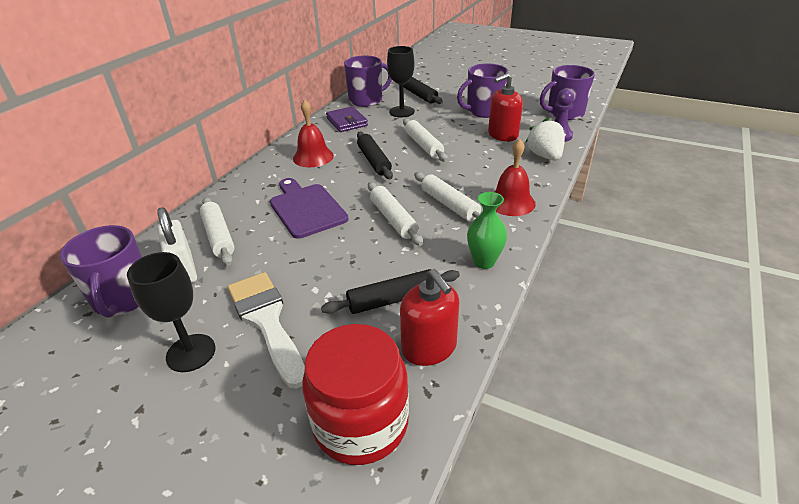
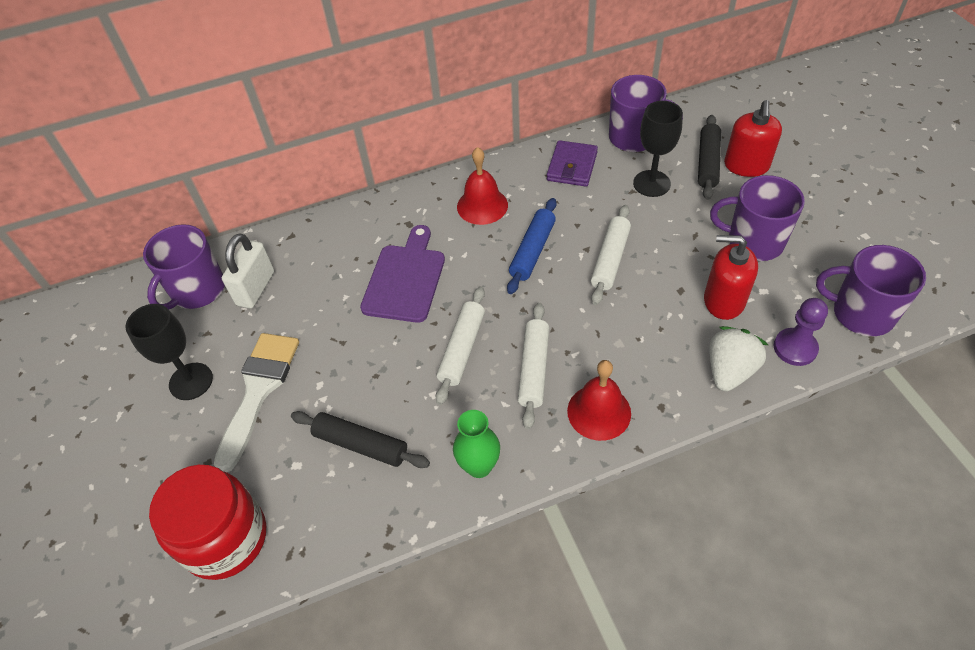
camera: 45 degrees right, 15 degrees up
(219, 236) = (310, 266): white rolling pin -> none
(374, 161) = (532, 251): black rolling pin -> blue rolling pin
(429, 347) = (334, 516): red soap dispenser -> red soap dispenser (746, 166)

